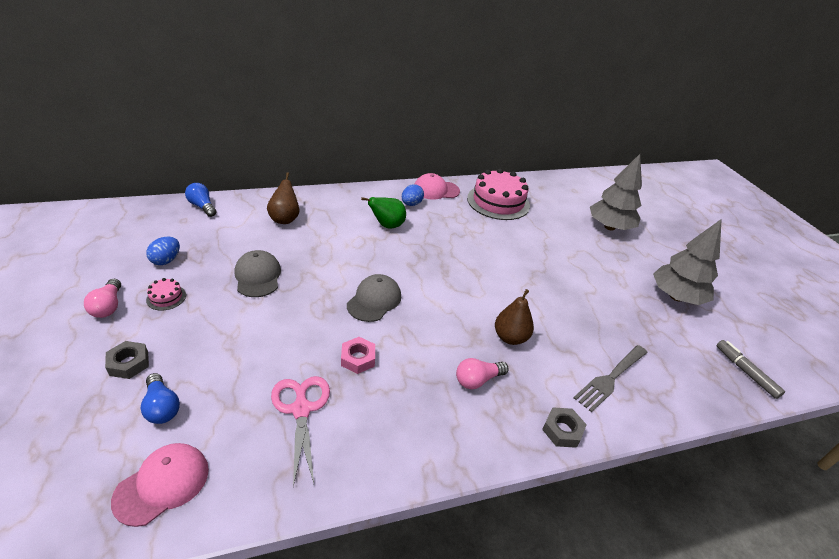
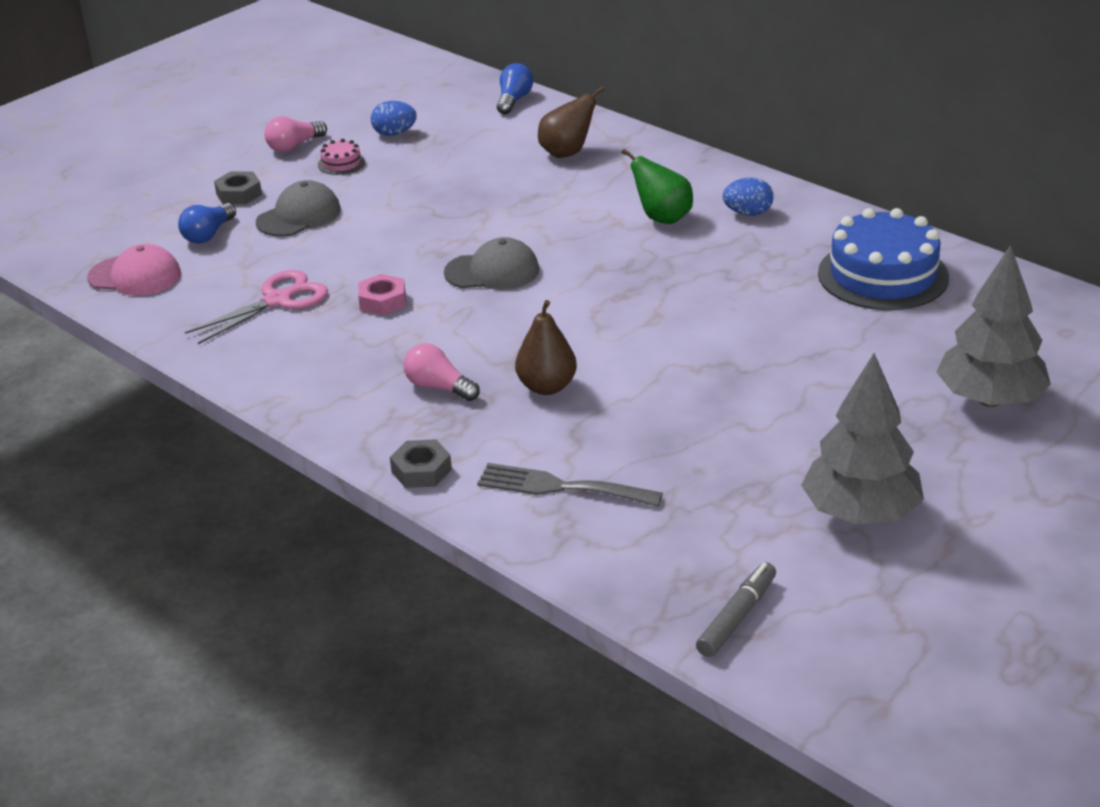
camera: 65 degrees right, 5 degrees down
(258, 276) = (438, 189): grey cap -> grey cap (299, 216)
(436, 190) = (823, 216): pink cap -> none
(498, 202) = (883, 275): pink cake -> blue cake

